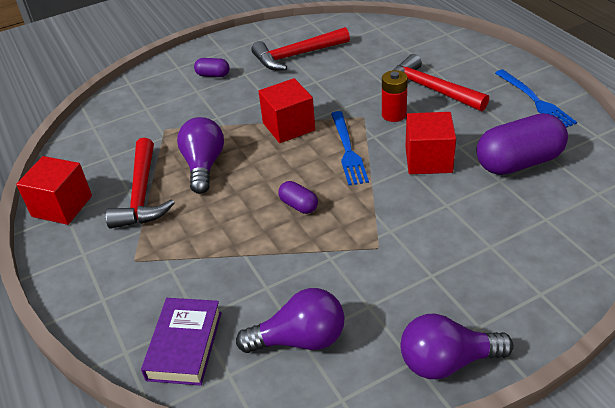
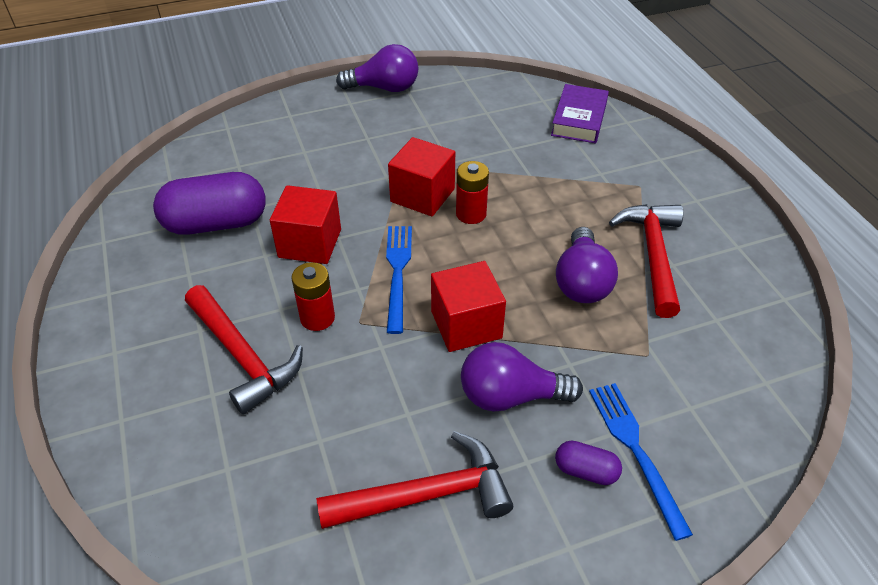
camera: 175 degrees left, 5 degrees up
(62, 206) = (747, 256): red cube -> red cube (422, 195)
(298, 205) = (471, 214): purple capsule -> red battery
(300, 339) = (487, 112): purple light bulb -> purple light bulb (510, 396)
(535, 101) = (123, 305): blue fork -> blue fork (636, 451)

